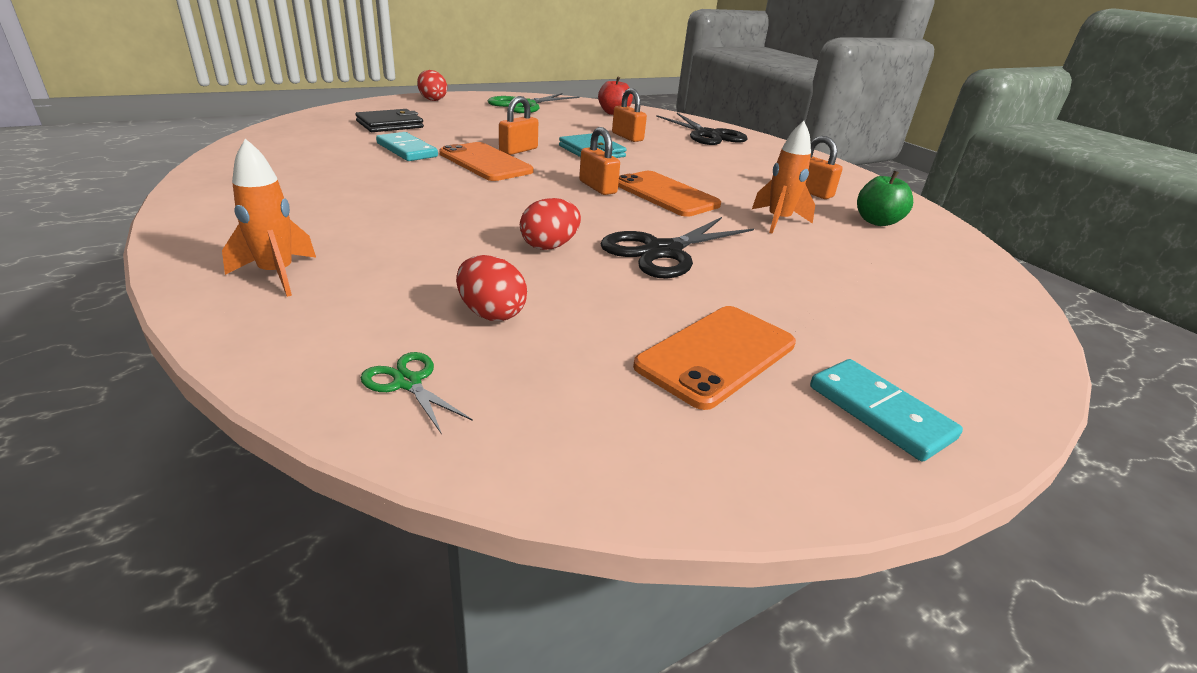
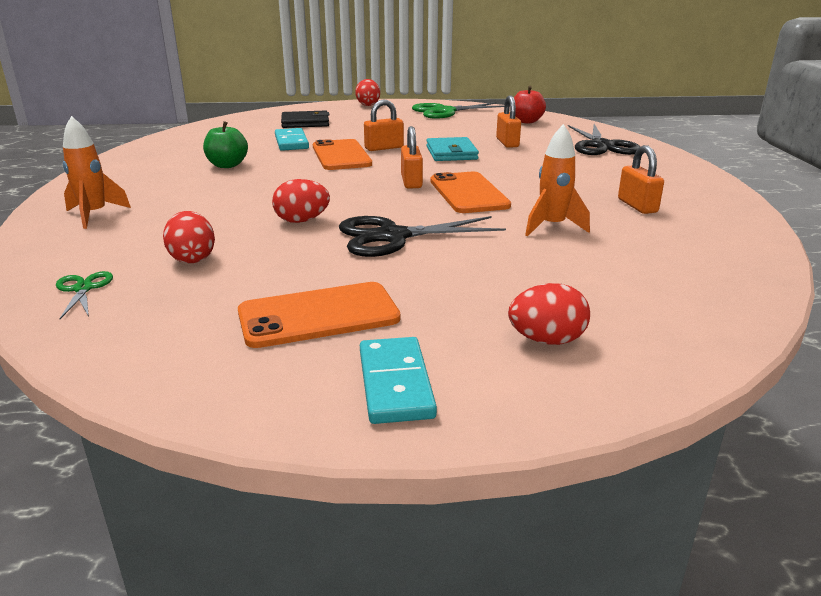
camera: 30 degrees right, 5 degrees down
(876, 221) = (673, 240): green apple -> green apple (227, 165)
(922, 335) = (546, 340): none -> red egg

